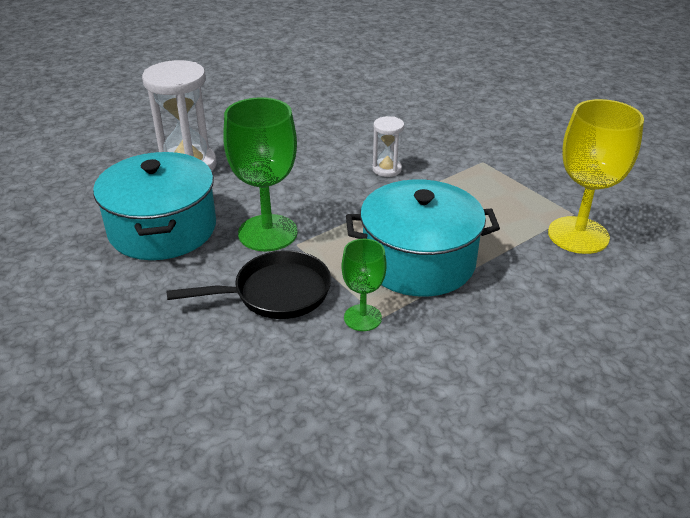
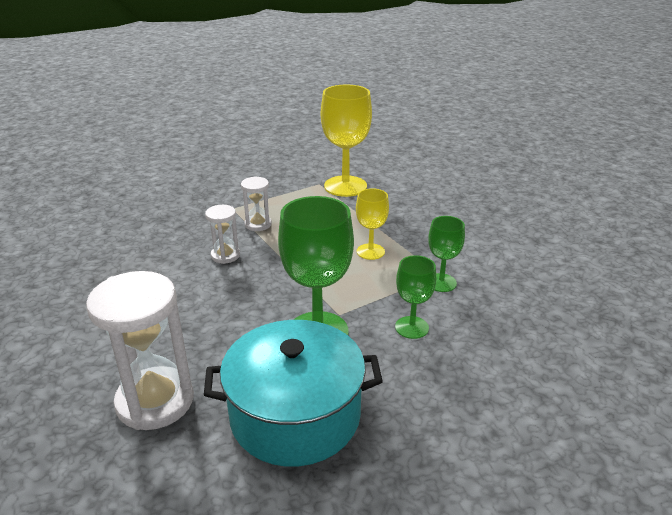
camera: 85 degrees left, 5 degrees down
(276, 293) = (412, 327): black pan -> green goblet
(418, 261) = (370, 251): turquoise pot -> yellow goblet
(453, 180) = (258, 224): none -> white hourglass

